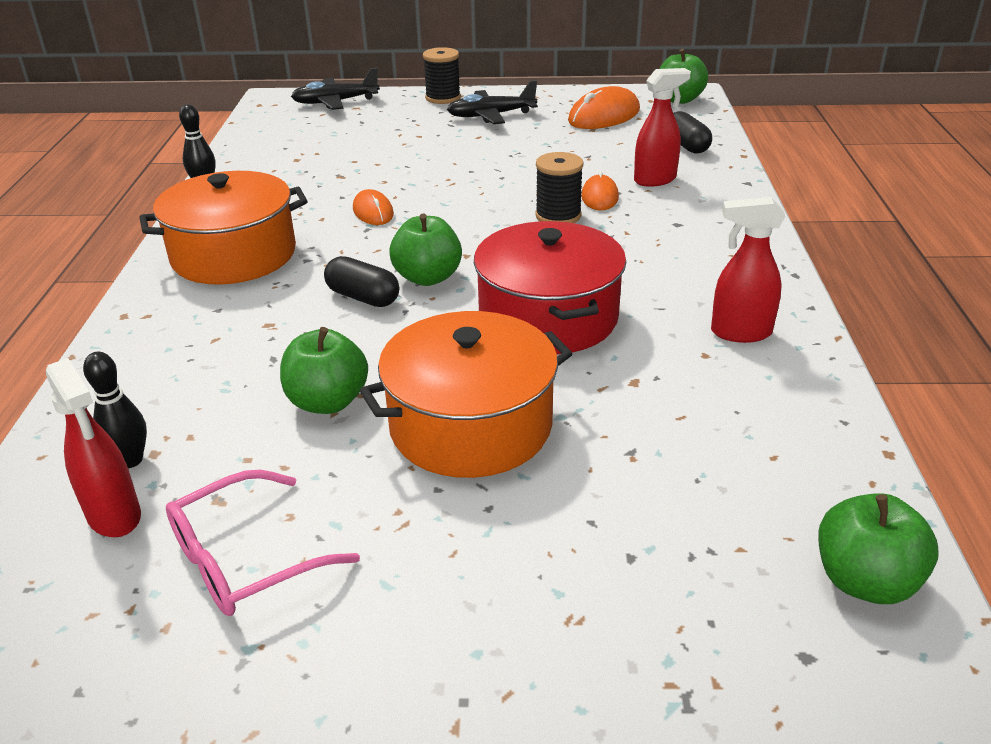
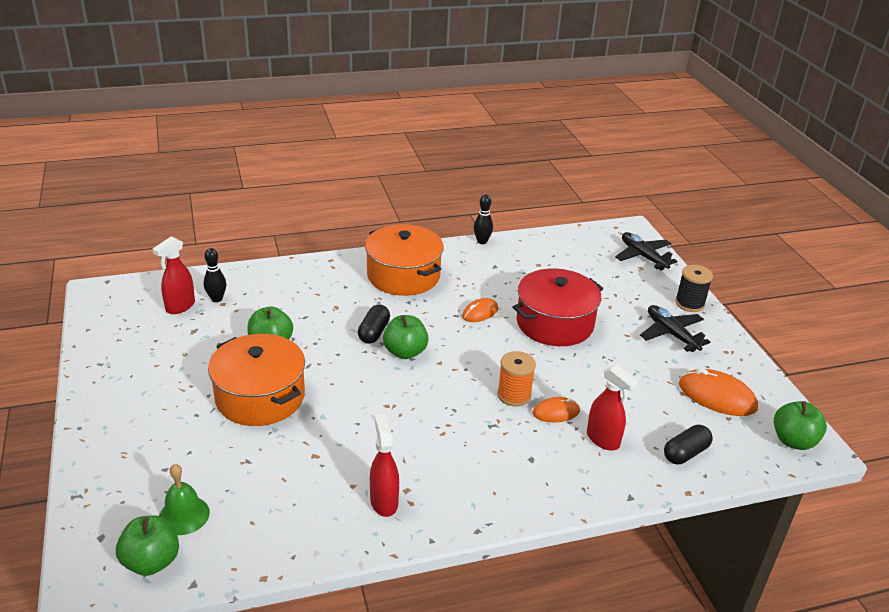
camera: 70 degrees right, 0 degrees up
(245, 559) = (156, 349): pink glasses -> none
(548, 317) = (375, 410): red pot -> red pot (554, 323)
(558, 216) = (514, 395): black spool -> orange spool
(754, 535) = (184, 515): none -> green bell

